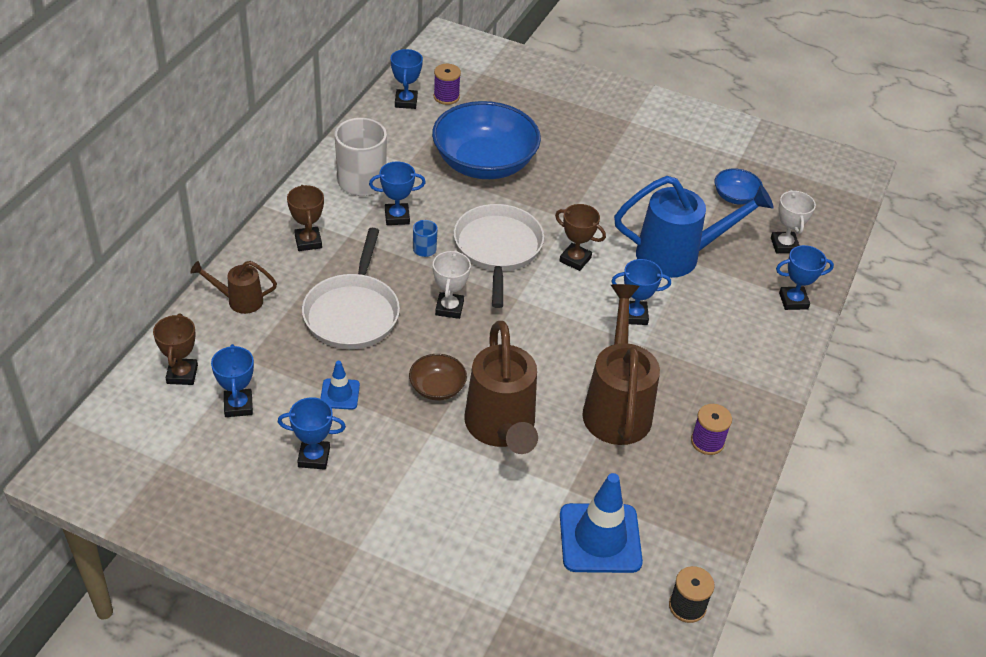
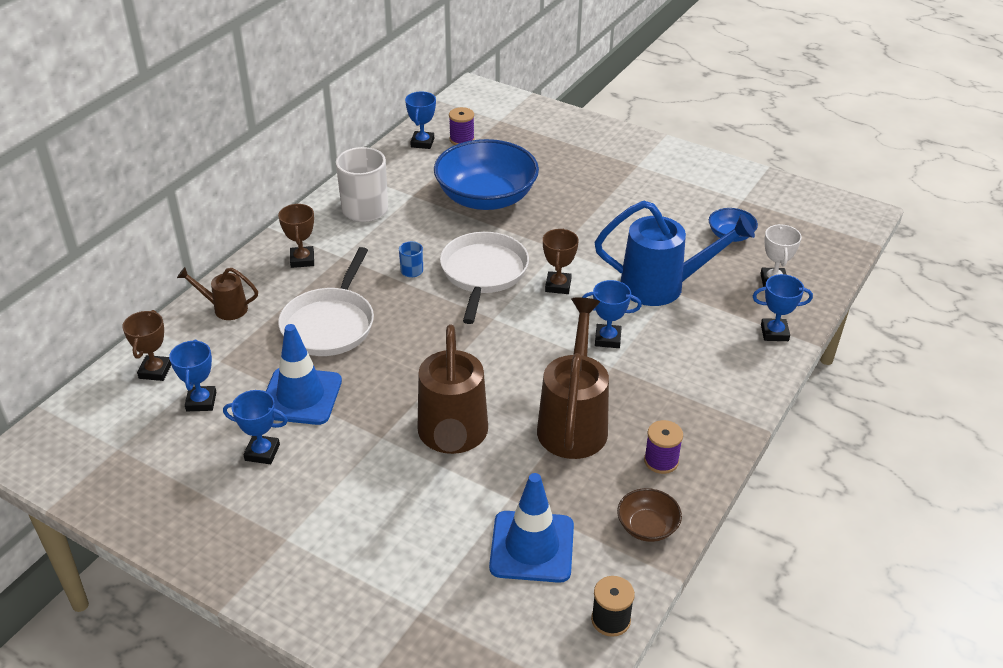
camera: 10 degrees right, 5 degrees down
(340, 394) = (300, 396): blue traffic cone -> blue traffic cone, size x1.95
(397, 217) = (391, 241): blue trophy -> none
(437, 388) = (397, 395): brown bowl -> brown bowl (647, 527)
(449, 308) = (424, 324): white trophy -> none
(575, 259) = (558, 286): brown trophy -> brown trophy turned 60 degrees clockwise

